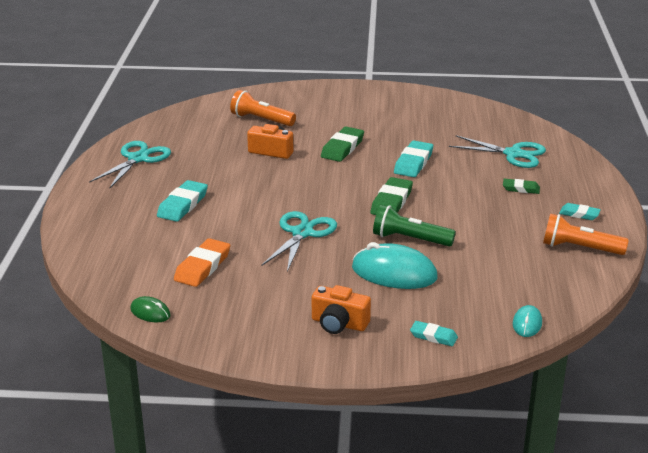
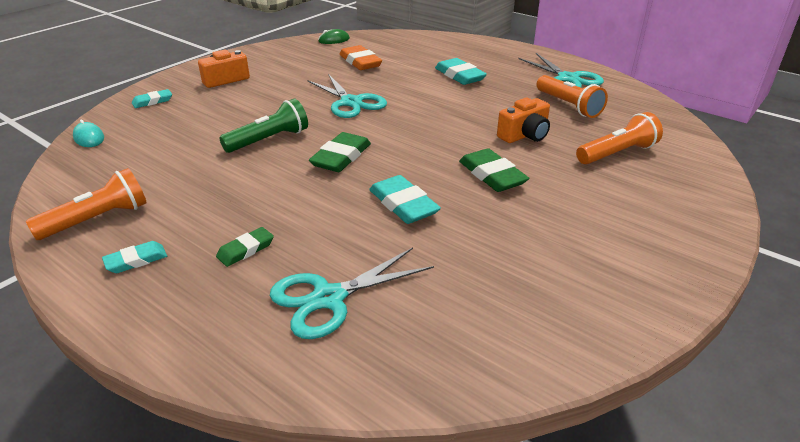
camera: 125 degrees right, 5 degrees up
(199, 147) = (568, 106): none -> orange flashlight
(391, 202) = (341, 157): green eraser -> green eraser turned 60 degrees clockwise
(394, 273) = (239, 116): turquoise mouse -> none

